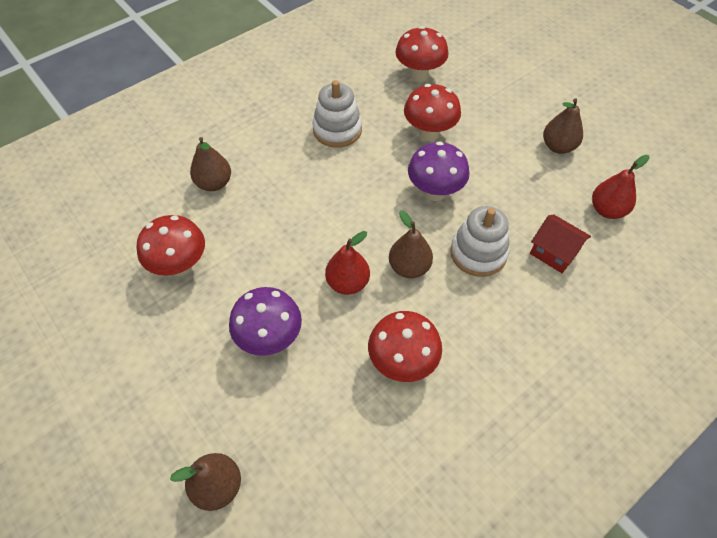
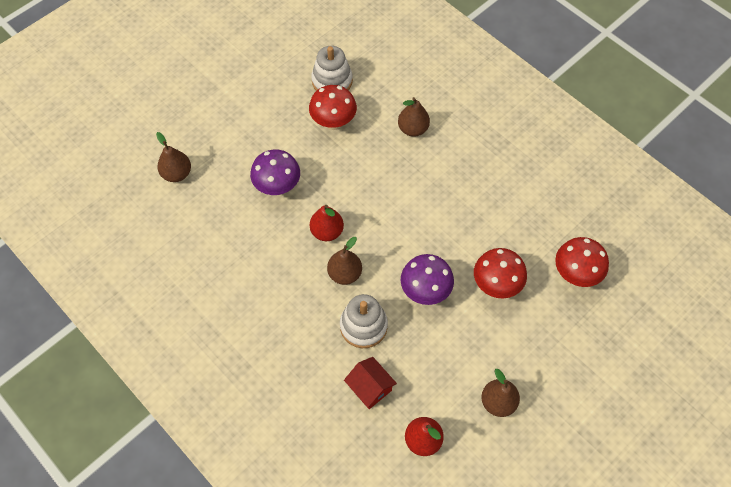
camera: 85 degrees right, 5 degrees up
(337, 130) = (487, 210): white stacking toy -> white stacking toy (332, 81)
(402, 362) = (262, 272): red mushroom -> none
(554, 252) = (370, 388): red house -> red house turned 75 degrees counterclockwise

